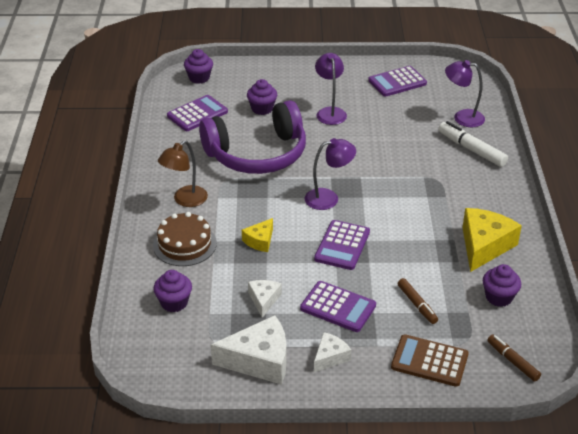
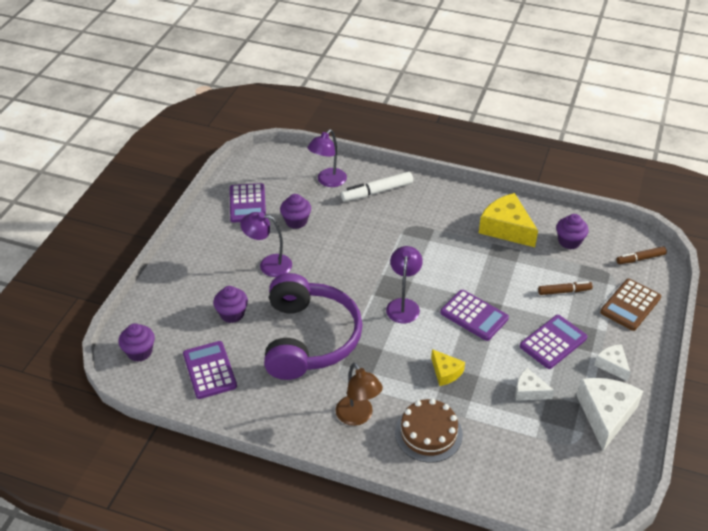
camera: 70 degrees left, 5 degrees up
(174, 303) = (512, 462): purple cupcake -> purple cupcake (296, 221)

